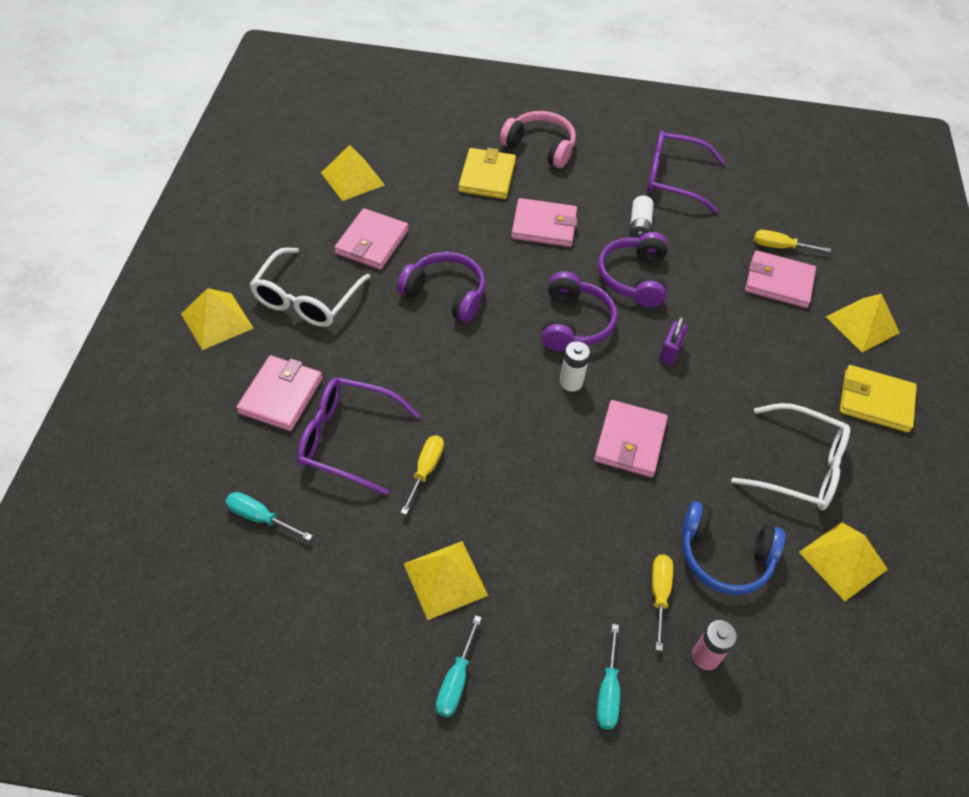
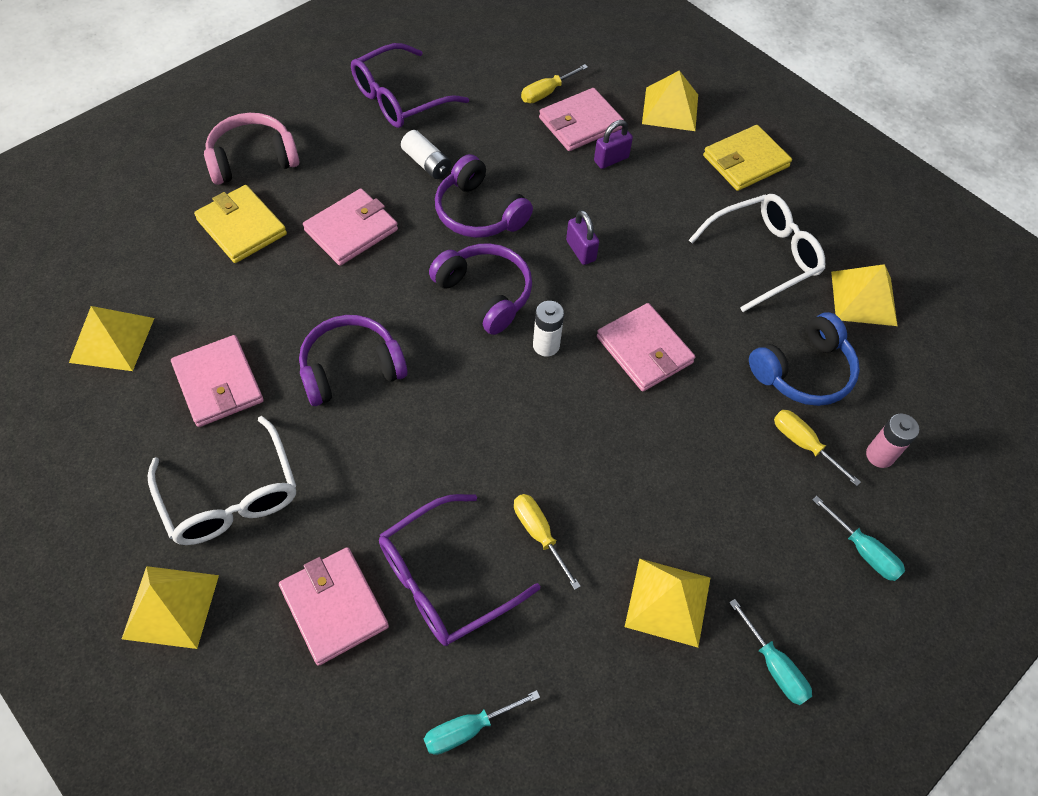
camera: 50 degrees left, 5 degrees up
(769, 319) = (611, 159): none -> purple padlock

